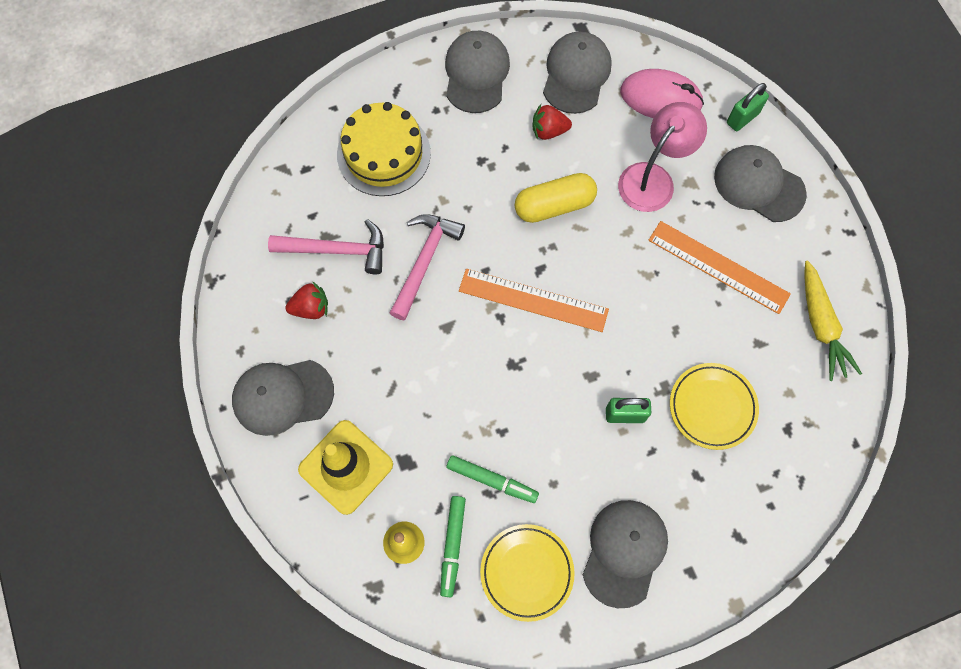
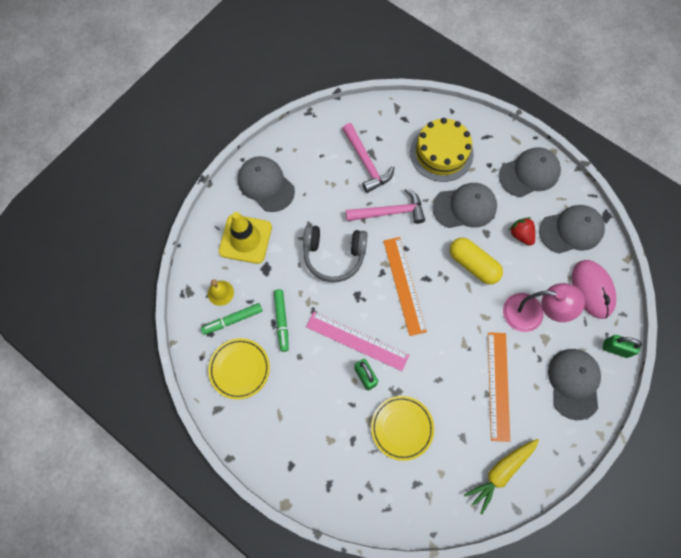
camera: 60 degrees right, 0 degrees up
(311, 308) = (324, 169): red strawberry -> none
(441, 363) = (334, 255): none -> grey headphones
(573, 399) = (357, 341): none -> pink ruler
(624, 552) = (281, 419): grey cap -> grey cap (465, 207)

